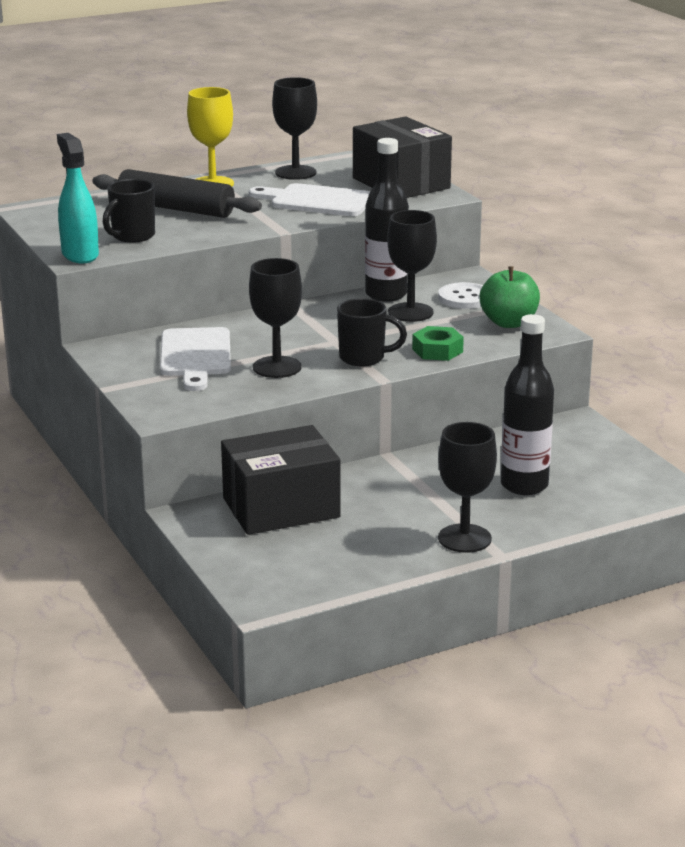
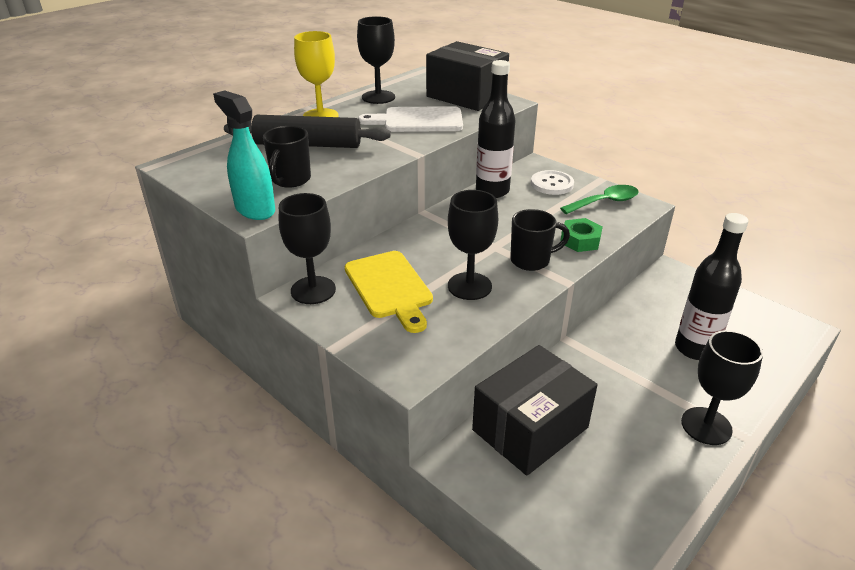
camera: 20 degrees left, 10 degrees up
(195, 356) = (389, 288): white cutting board -> yellow cutting board
(410, 312) = (525, 205): black goblet -> black goblet (313, 290)
(509, 323) = (605, 202): green apple -> green spoon

